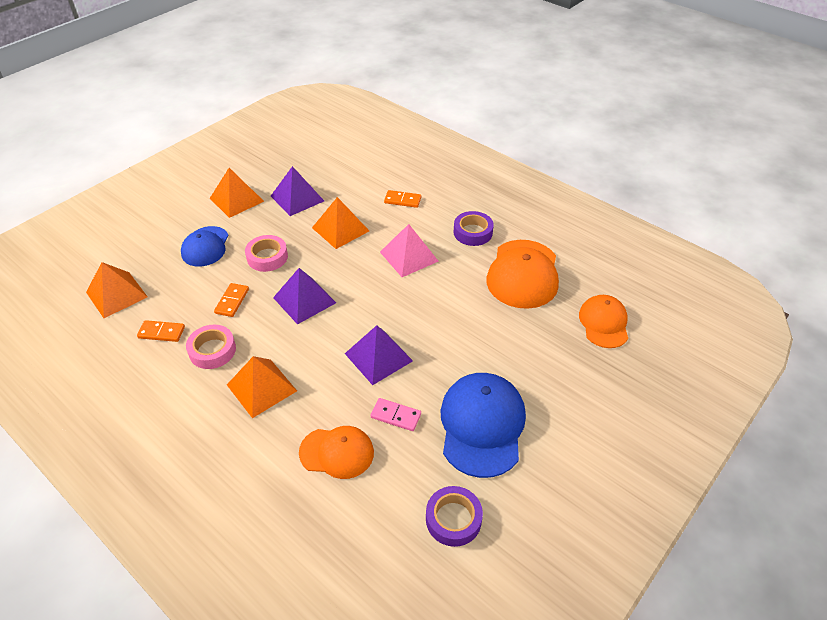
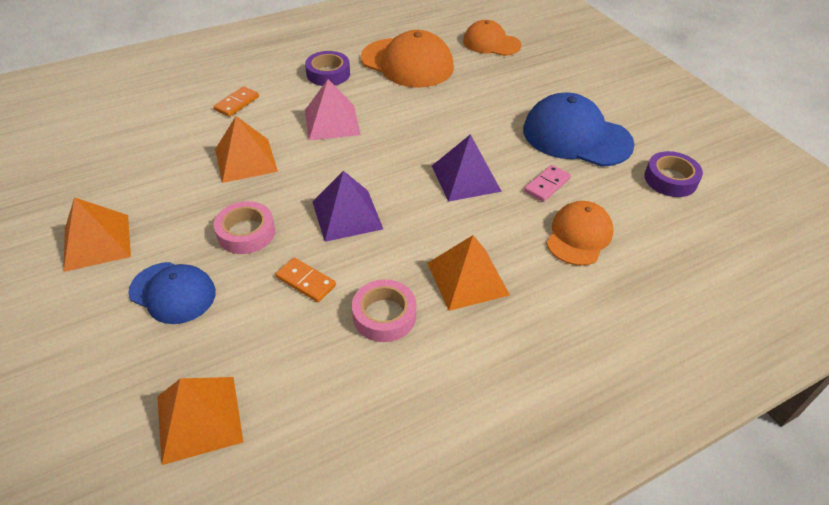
camera: 70 degrees left, 0 degrees up
(161, 332) = (319, 368): orange domino -> none
(297, 198) = (152, 183): purple pyramid -> none

